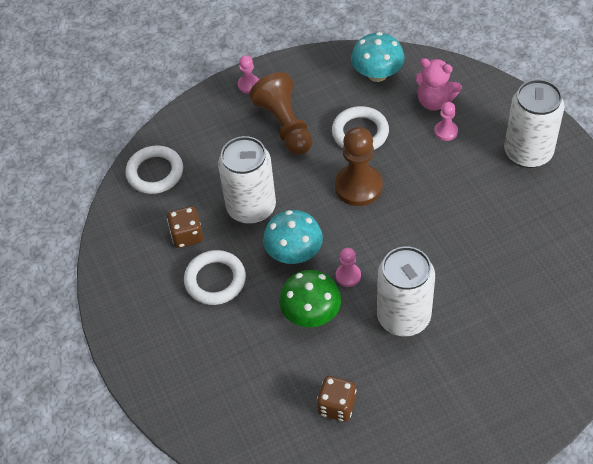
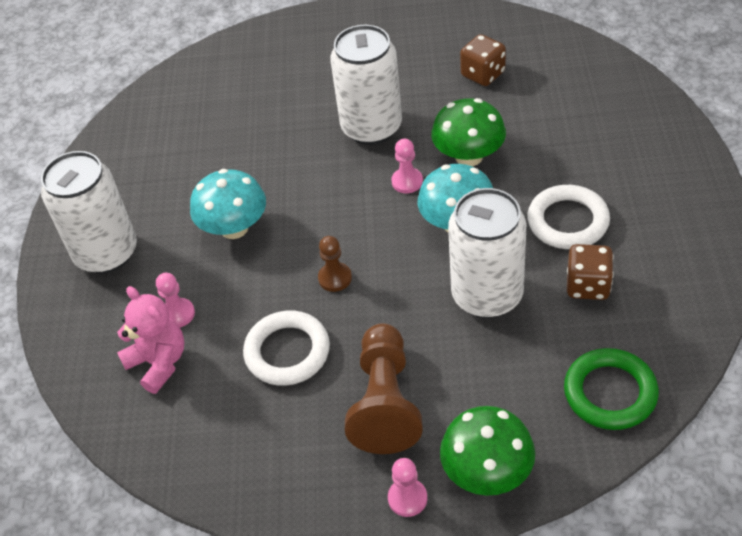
camera: 155 degrees left, 5 degrees down
(155, 172) = (610, 393): white ring -> green ring
(211, 110) = (487, 472): none -> green mushroom
(358, 186) = (335, 278): brown pawn -> brown pawn, size x0.50
(377, 74) = (203, 439): turquoise mushroom -> turquoise mushroom (234, 228)

